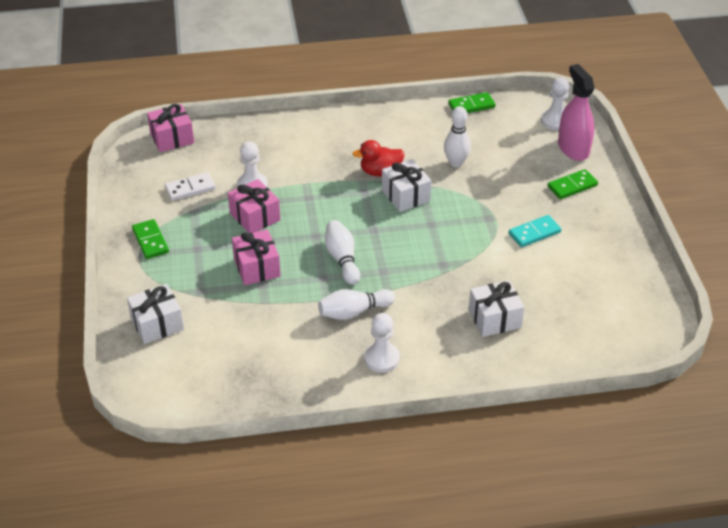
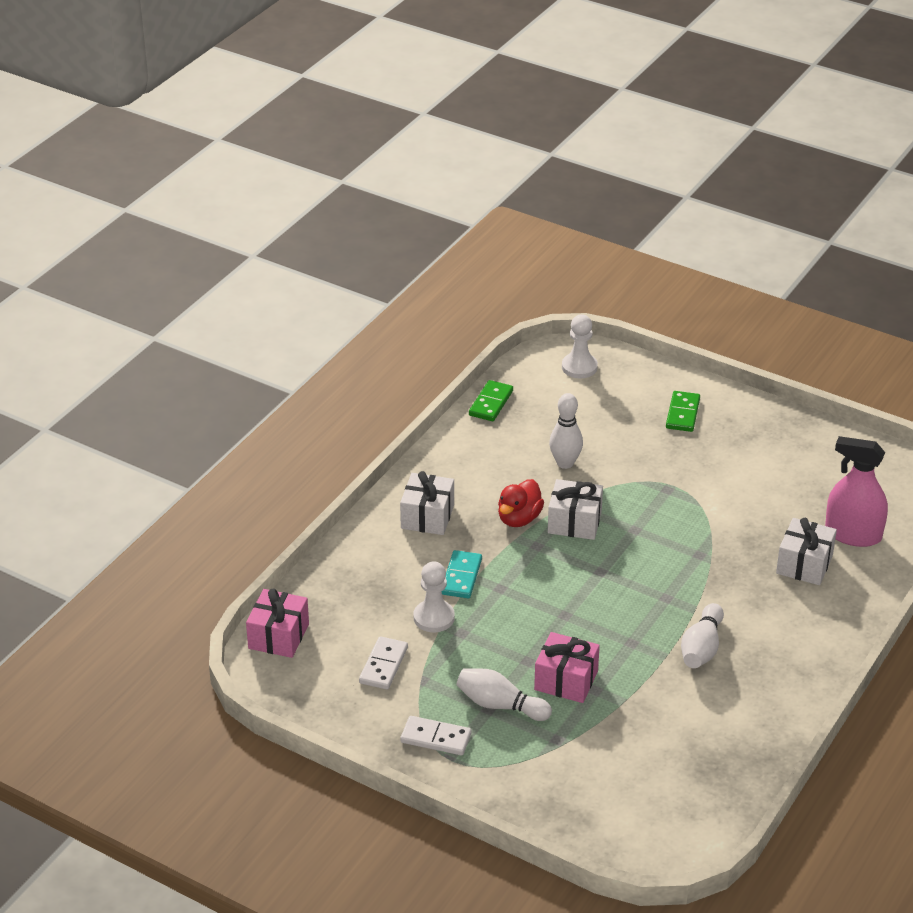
camera: 50 degrees left, 5 degrees down
(150, 241) = (435, 738): green domino -> white domino
(157, 324) = (573, 796): white gift -> white gift (427, 516)
(255, 217) = (486, 641): pink gift -> none
(342, 259) = (619, 615): white bowling pin -> white bowling pin (500, 705)
(381, 358) = (782, 664): white pawn -> none
(534, 233) = (719, 474): turquoise domino -> turquoise domino (461, 577)
(573, 148) = (631, 381): pink spray bottle -> pink spray bottle (853, 534)

